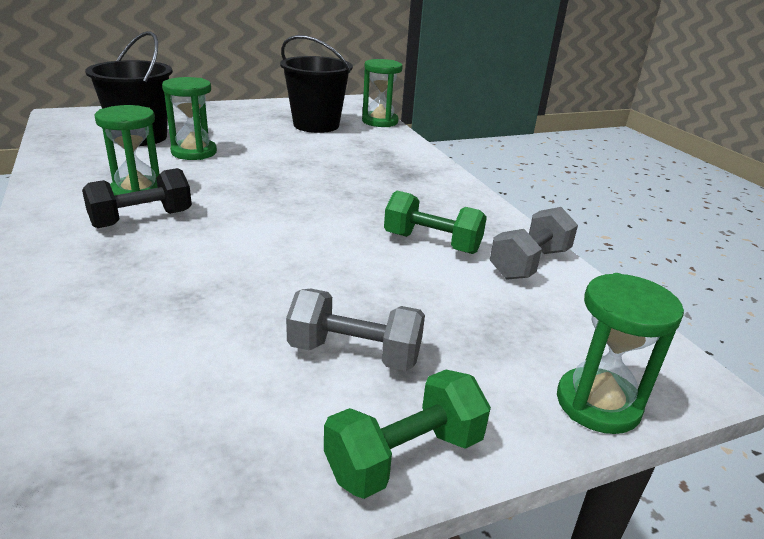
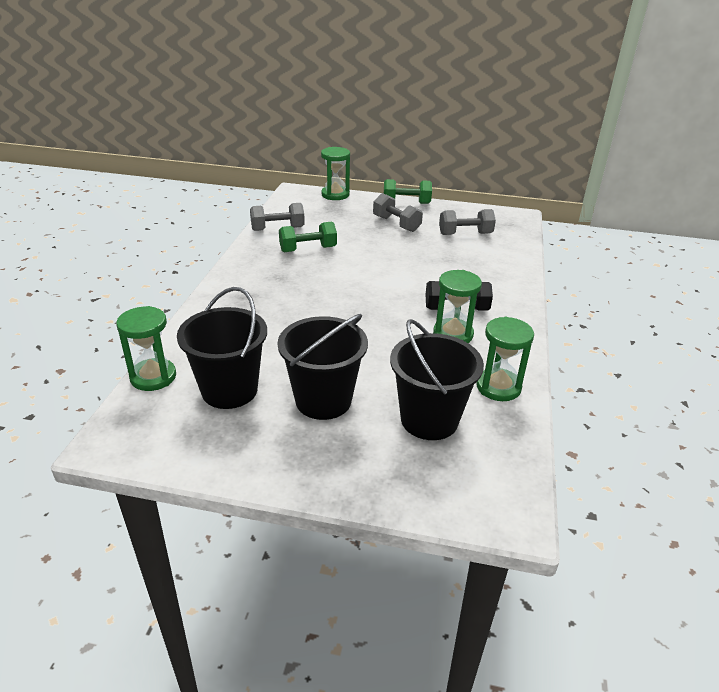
camera: 145 degrees left, 5 degrees up
(172, 383) = (465, 234): none -> grey dumbbell
(194, 152) = (388, 374): green hourglass -> green hourglass (498, 387)
(238, 132) = (323, 400): none -> black bucket
(432, 243) = (308, 249): green dumbbell -> green dumbbell turned 75 degrees counterclockwise

